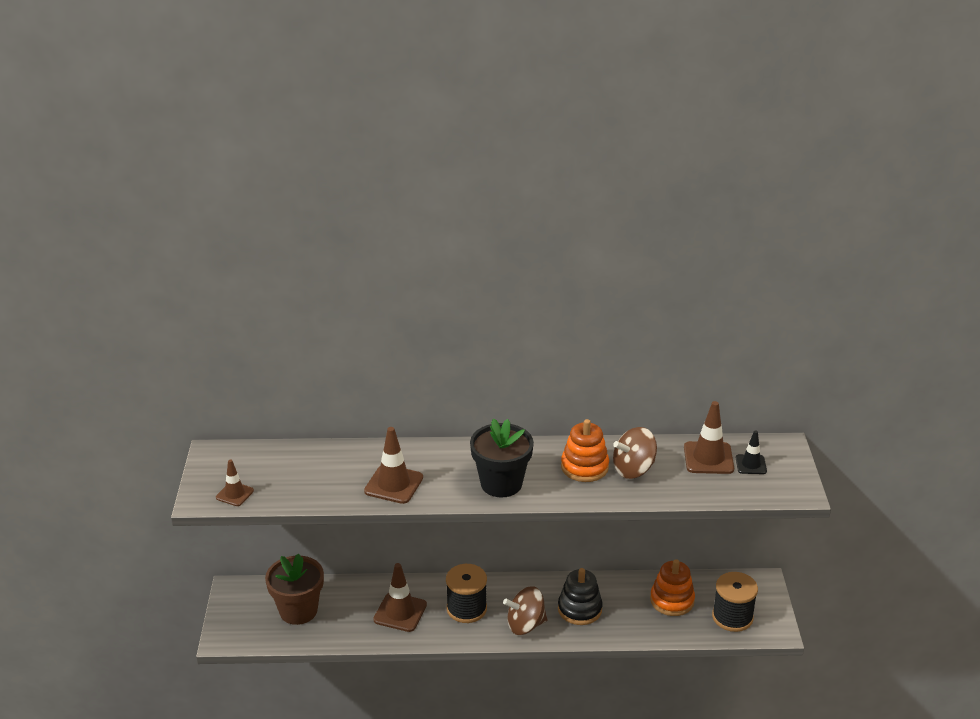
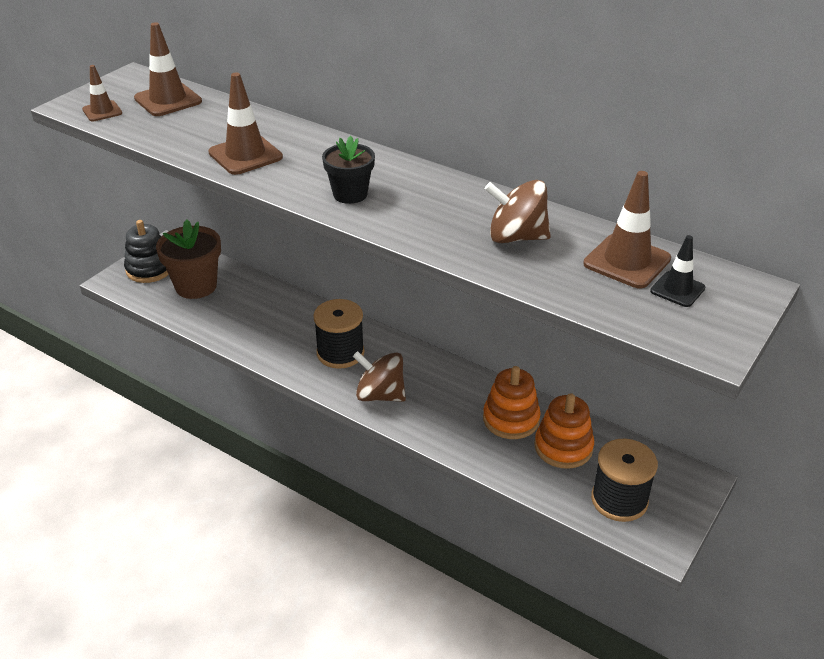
camera: 35 degrees right, 5 degrees up
(400, 612) = (277, 327): brown traffic cone -> brown traffic cone (168, 100)
(501, 484) = (350, 194): black flower pot -> black flower pot, size x0.63
(579, 609) = (451, 407): black stacking toy -> black stacking toy (149, 269)
(584, 467) = (461, 213): orange stacking toy -> orange stacking toy (511, 419)

